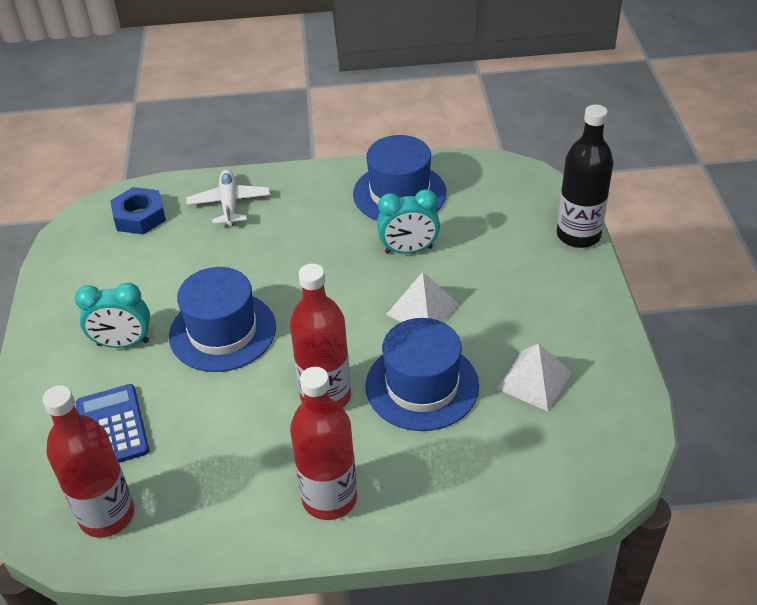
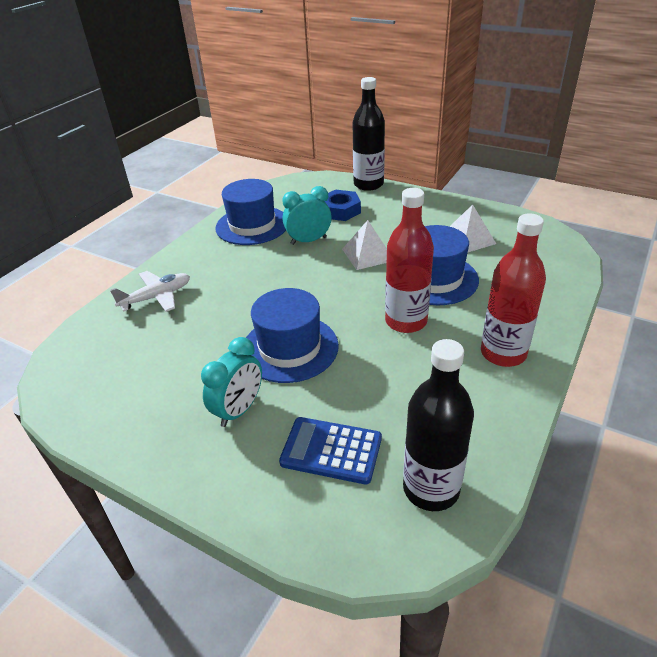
camera: 55 degrees left, 5 degrees down
(107, 515) = (431, 488): red bottle -> black bottle
(140, 216) = (100, 349): blue nut -> blue nut (340, 210)
(229, 204) = (156, 297): white plane -> white plane turned 120 degrees clockwise
(408, 250) = (308, 241): turquoise clock -> turquoise clock turned 135 degrees counterclockwise

